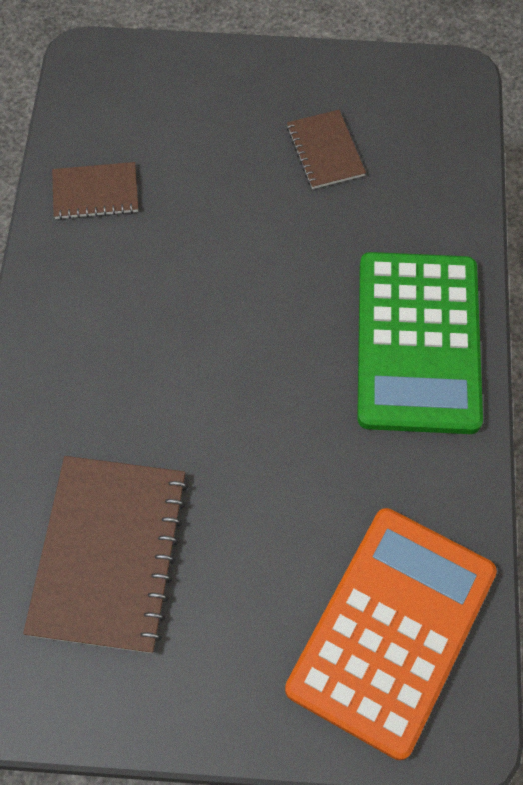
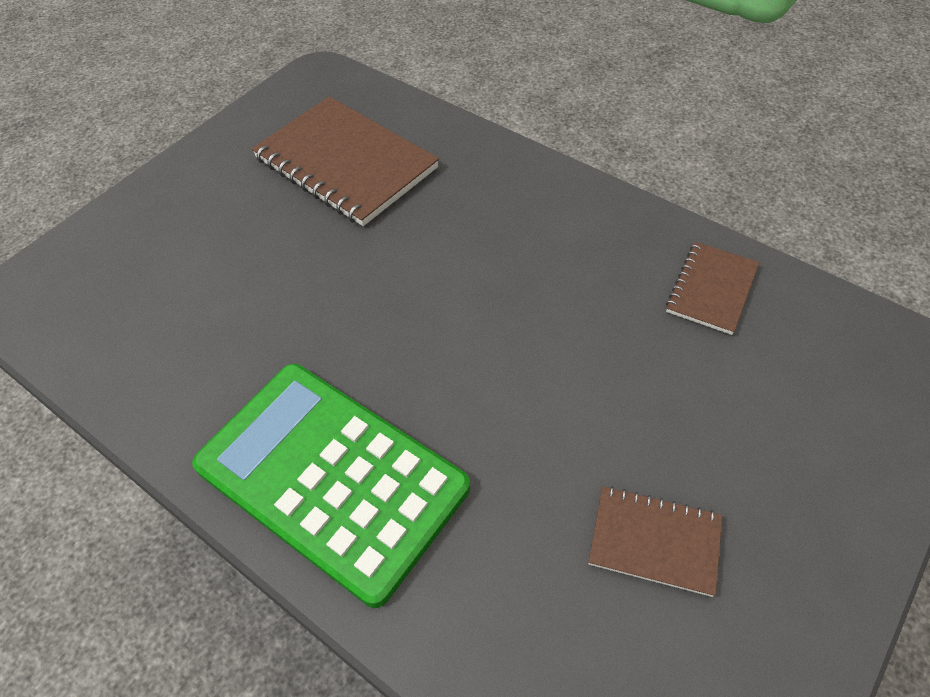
camera: 125 degrees right, 10 degrees down
(392, 630) = (121, 294): orange calculator -> none

